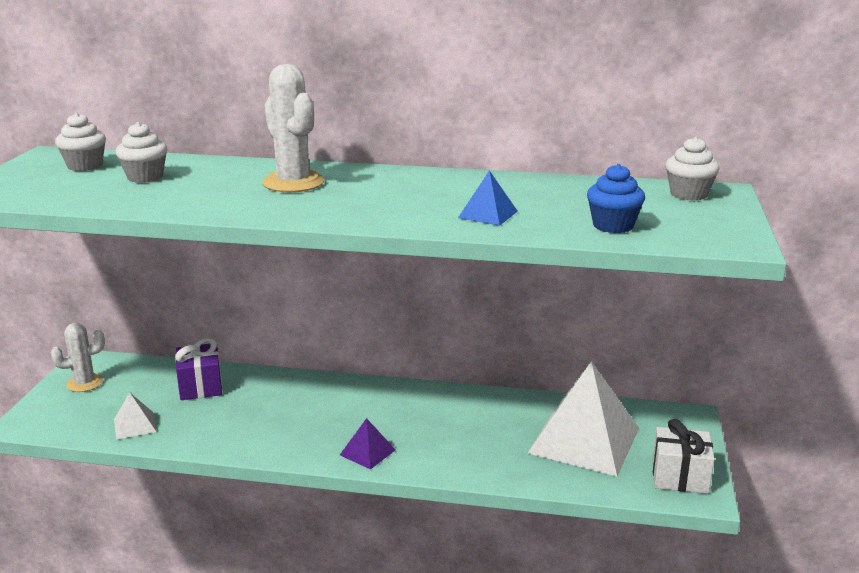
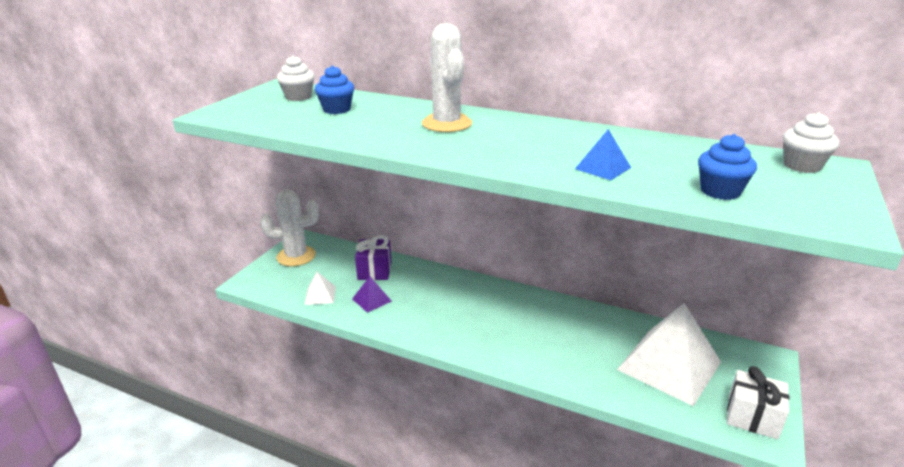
camera: 15 degrees right, 5 degrees up
(84, 383) = (296, 256): white cactus -> white cactus, size x1.51
(145, 177) = (336, 109): white cupcake -> blue cupcake
(367, 452) = (485, 346): purple pyramid -> purple pyramid (372, 300)

